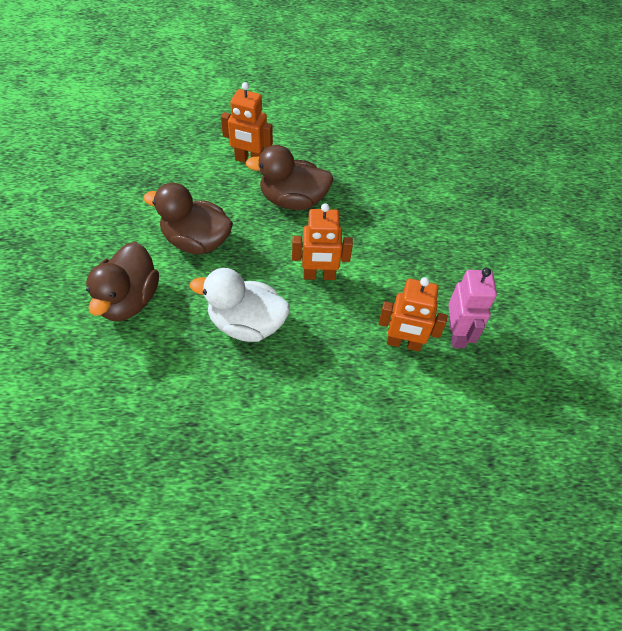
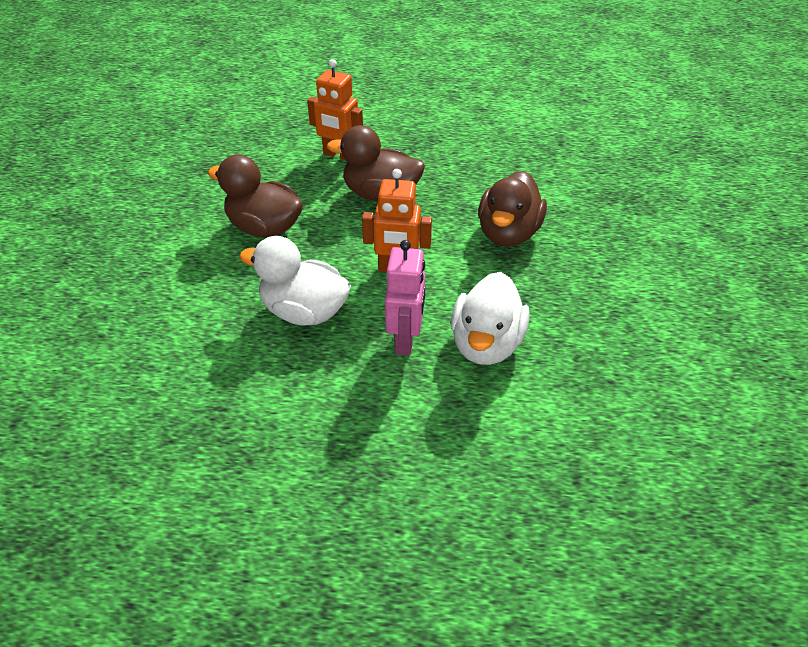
camera: 10 degrees right, 10 degrees down
(129, 300) = (177, 279): brown duck -> brown duck (508, 233)
(403, 343) = (486, 344): orange robot -> white duck
(457, 334) = (553, 338): pink robot -> pink robot (405, 340)

